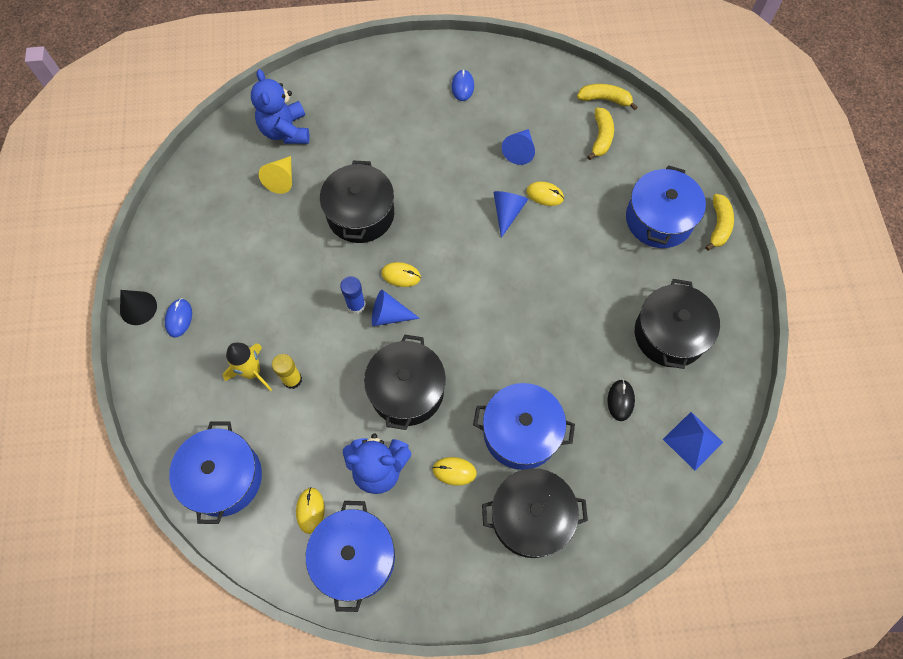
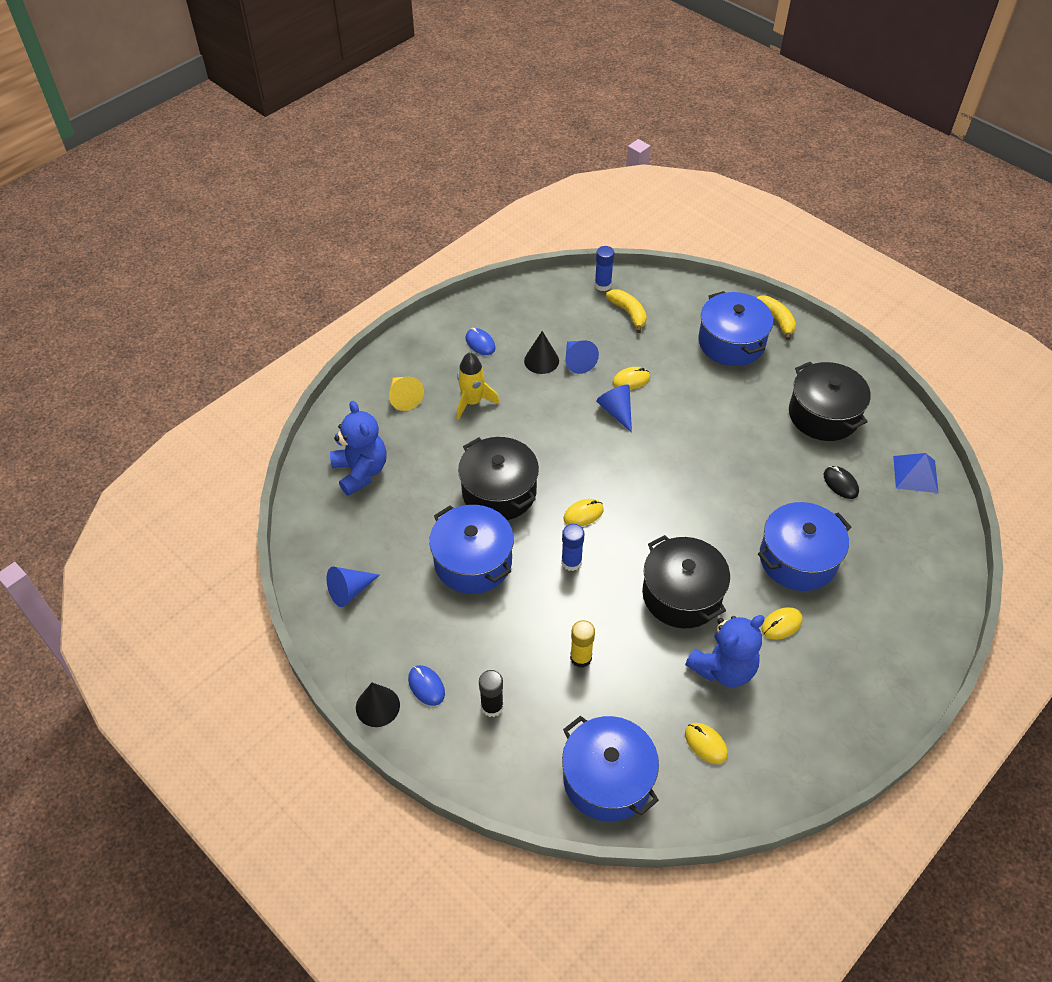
camera: 40 degrees left, 15 degrees down
(204, 366) = (492, 706): none -> black glue stick
(252, 372) = (540, 678): yellow rocket -> yellow rocket (472, 402)
(281, 179) = (399, 511): yellow cone -> yellow cone (404, 397)
(285, 131) = (361, 471): blue teddy bear -> blue teddy bear turned 150 degrees counterclockwise
(354, 558) = (778, 749): blue pot -> blue pot (473, 561)
(389, 315) = (606, 550): blue cone -> blue cone (350, 591)
(493, 131) = (541, 360): none -> black cone
(531, 517) = (869, 612): black pot -> none
(605, 99) = (603, 285): yellow banana -> blue glue stick

